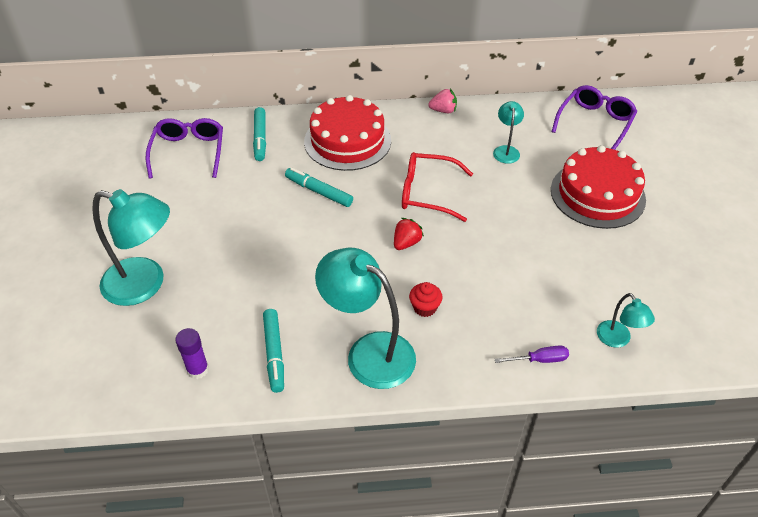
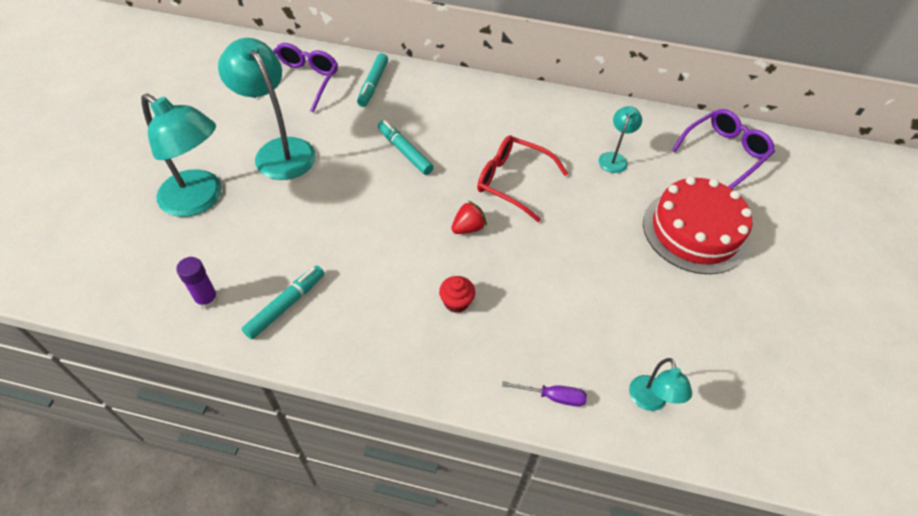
camera: 15 degrees right, 5 degrees up
(274, 353) = (286, 305): turquoise marker -> turquoise marker turned 150 degrees counterclockwise
(347, 141) = (456, 108): red cake -> none
(369, 352) = (378, 333): turquoise lamp -> turquoise lamp (279, 150)
(443, 110) = (566, 100): pink strawberry -> none

